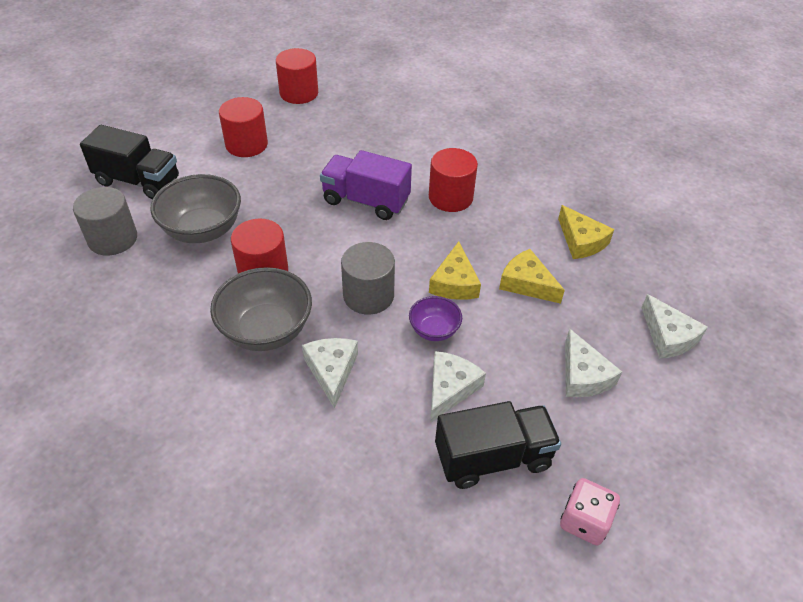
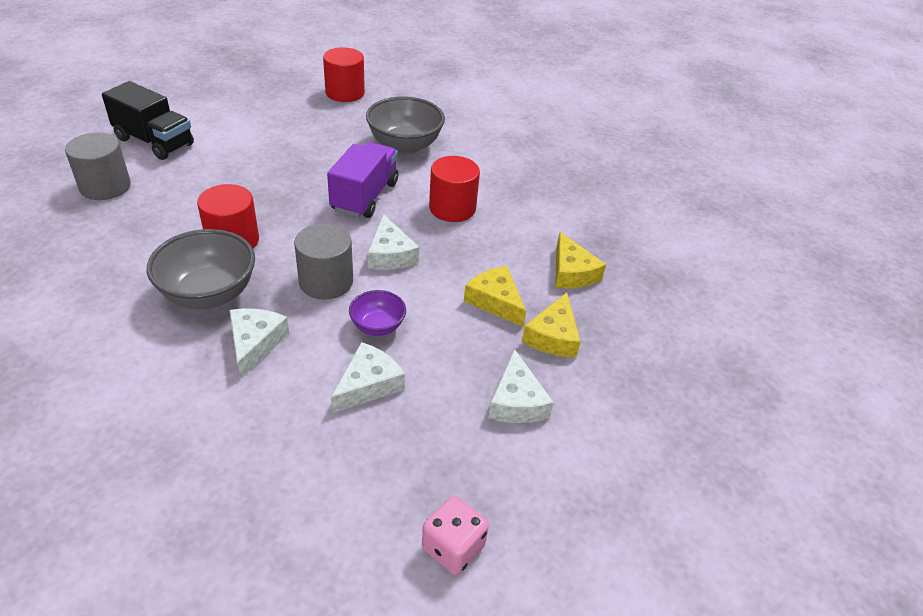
camera: 10 degrees right, 5 degrees down
(203, 230) = (193, 194): grey bowl -> grey bowl (405, 145)
(246, 144) = (272, 128): red cylinder -> none
(366, 201) = (365, 196): purple truck -> purple truck turned 75 degrees clockwise
(454, 282) = (420, 286): yellow cheese -> yellow cheese (553, 336)
(493, 457) = (382, 461): black truck -> none
(668, 336) = (628, 381): white cheese -> white cheese (390, 254)

